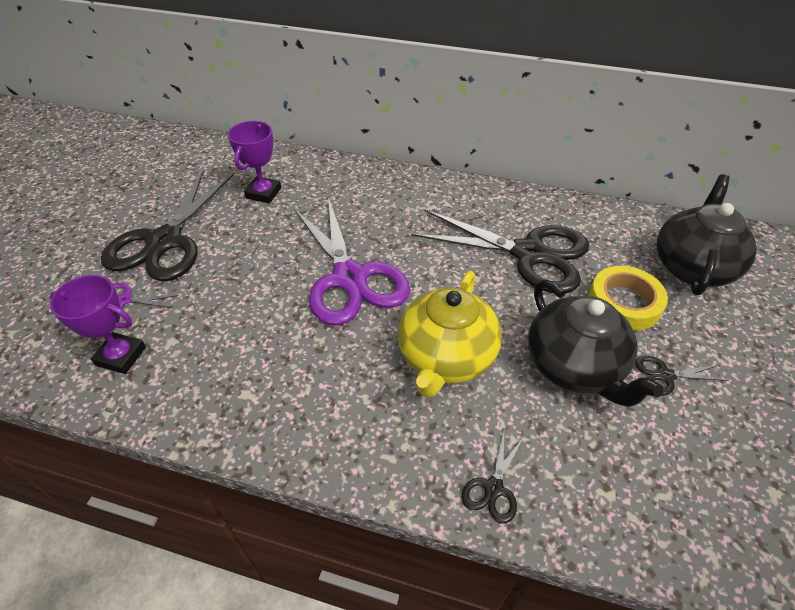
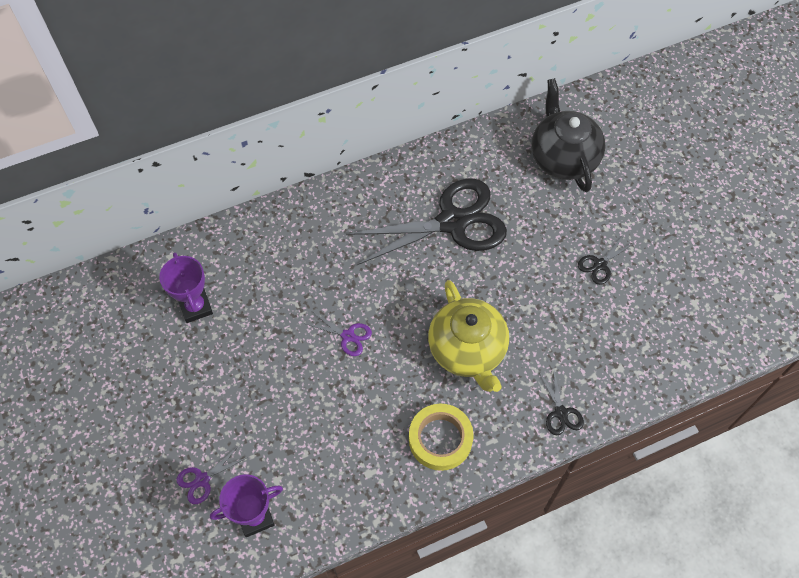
camera: 40 degrees left, 15 degrees up
(165, 241) = (169, 411): black scissors -> none
(350, 278) = (348, 336): purple scissors -> purple scissors, size x0.41
(574, 367) = (546, 297): black teapot -> none
(624, 303) = (542, 222): yellow tape -> yellow tape (440, 439)

